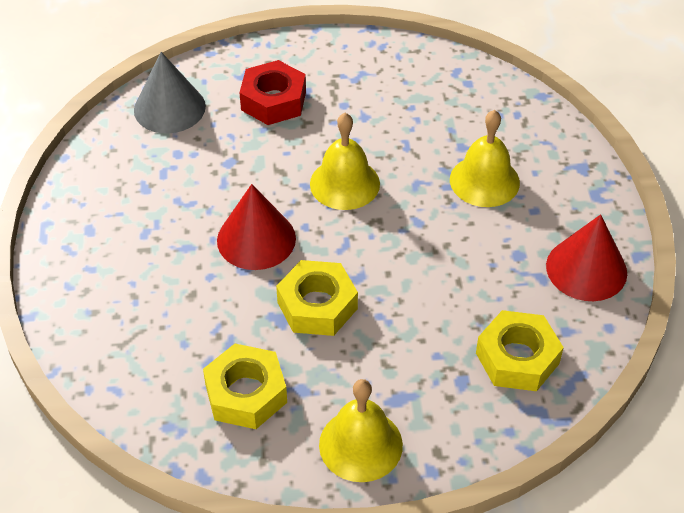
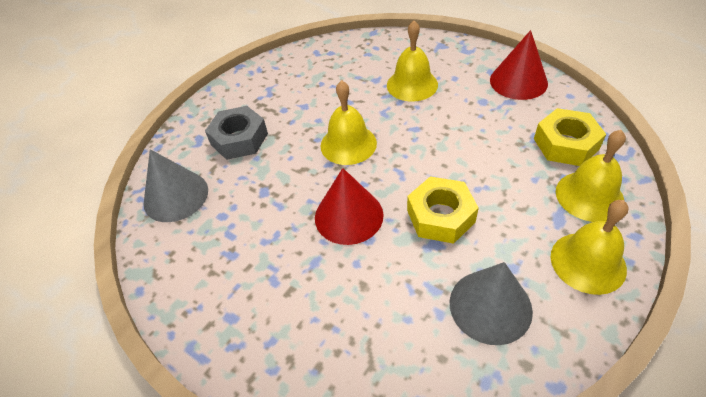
camera: 45 degrees left, 0 degrees up
(246, 393) = (490, 306): yellow nut -> grey cone
(273, 101) = (239, 139): red nut -> grey nut
(454, 410) = (589, 196): none -> yellow bell

